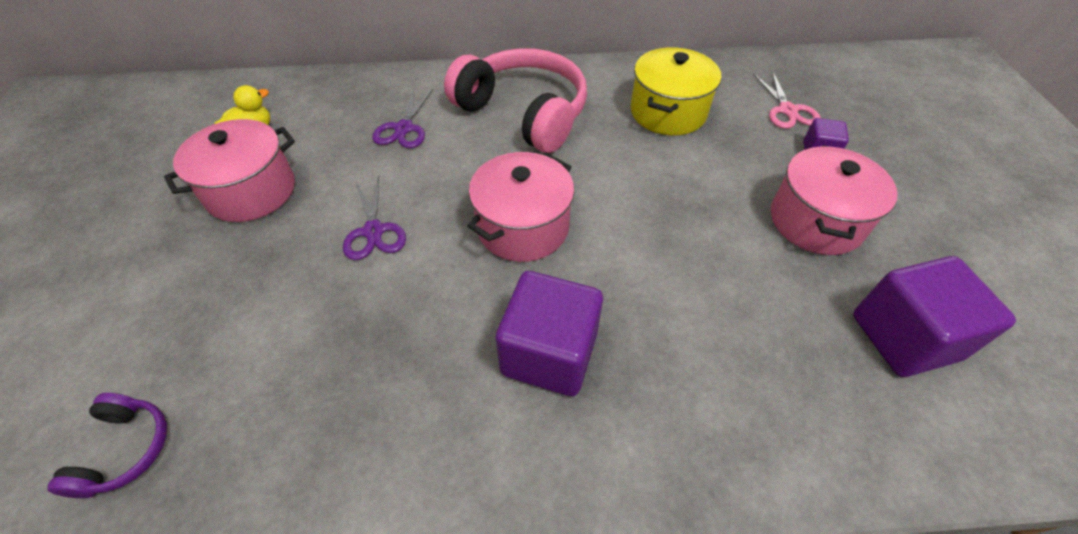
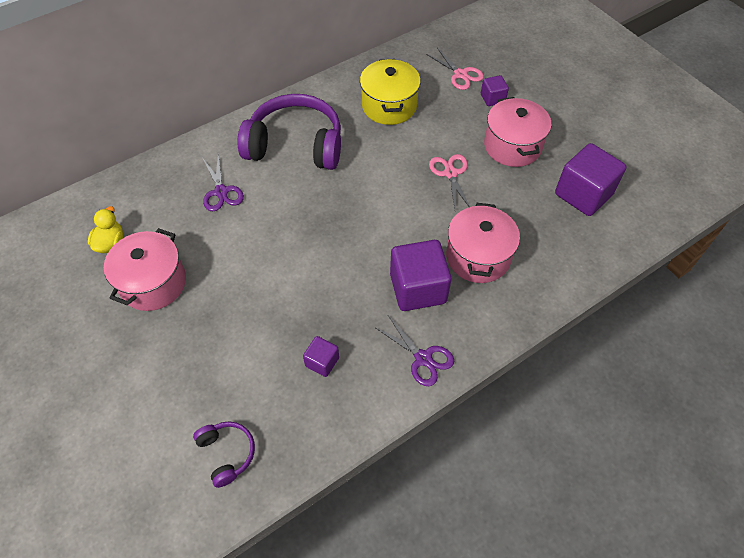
camera: 30 degrees left, 5 degrees up
(344, 389) = (322, 362): none -> purple cube
(373, 231) = (262, 270): purple scissors -> purple scissors (423, 358)
(523, 113) = (295, 145): pink headphones -> purple headphones
(523, 227) = (352, 224): pink pot -> pink pot (478, 256)
(699, 220) = (450, 173): none -> pink scissors

